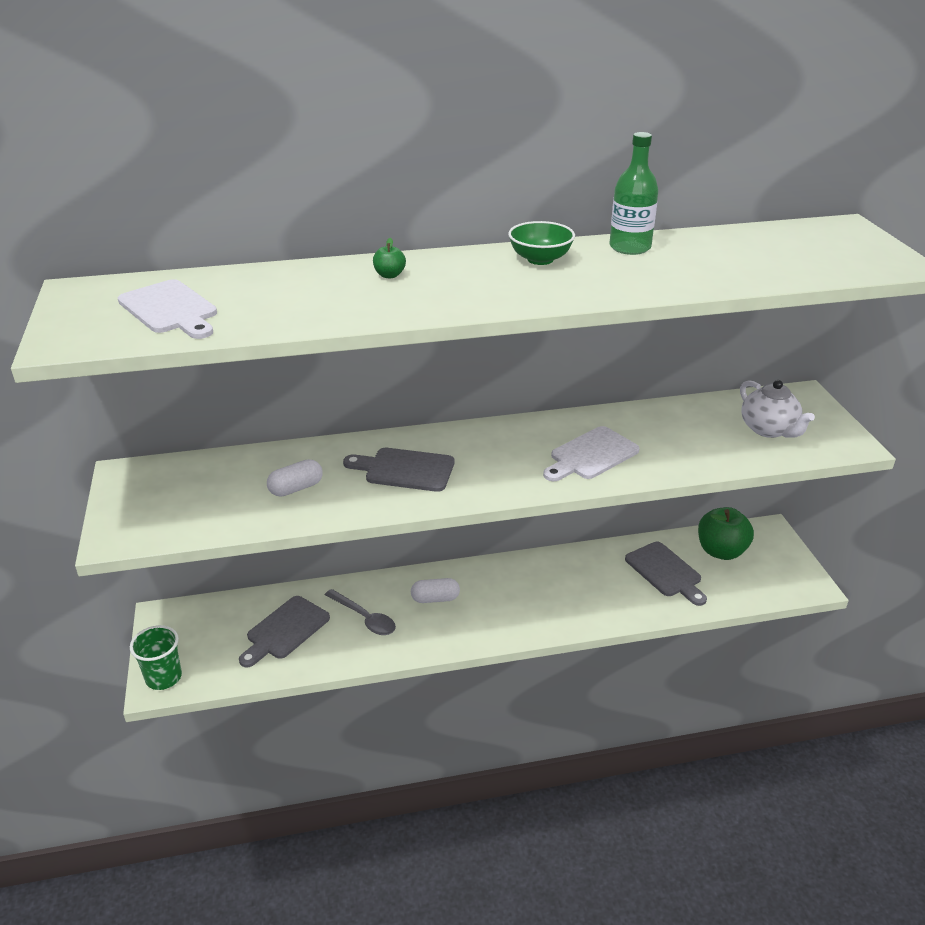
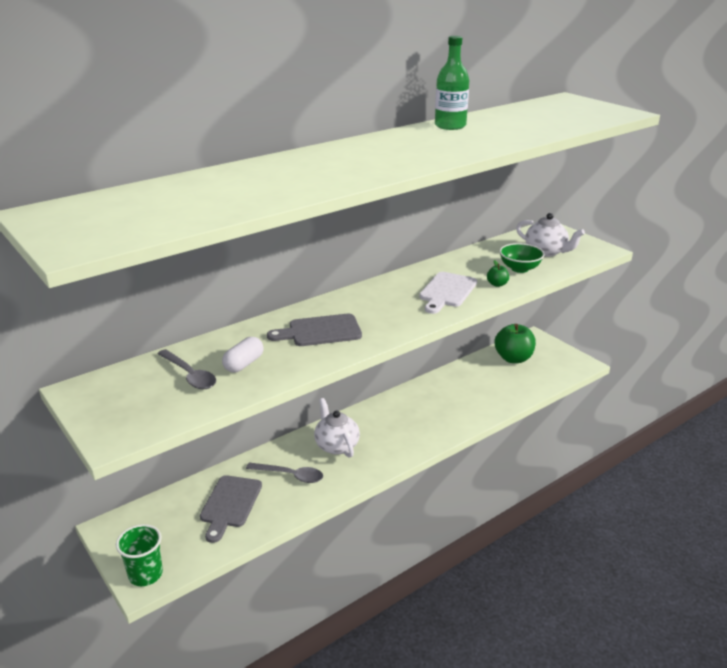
camera: 25 degrees left, 5 degrees down
(170, 309) = (145, 211): white cutting board -> none
(235, 486) = (189, 375): none -> grey spoon
(389, 275) = (300, 164): green apple -> green apple (497, 284)
(435, 598) = (336, 445): white capsule -> white teapot
(540, 259) = (398, 140): green bowl -> green bowl (520, 268)
(665, 572) = (487, 381): grey cutting board -> none

